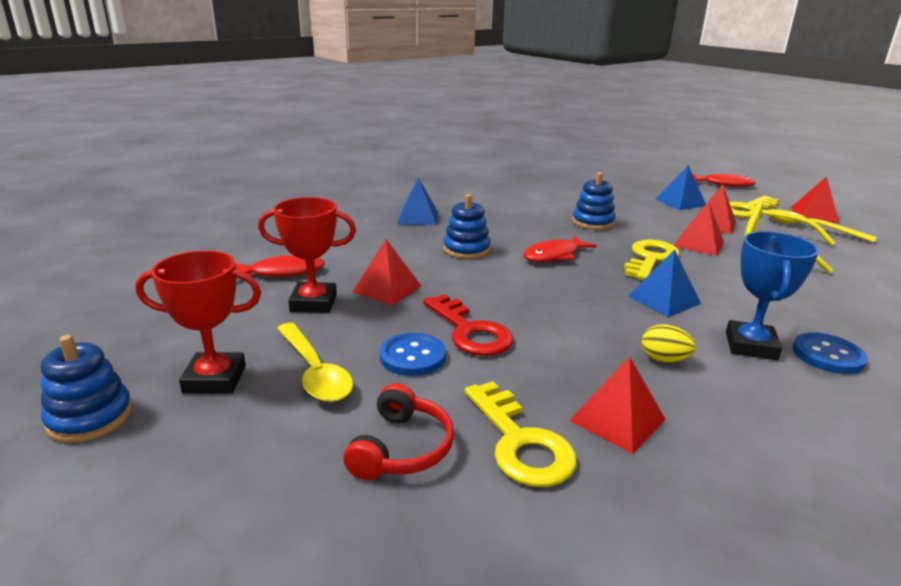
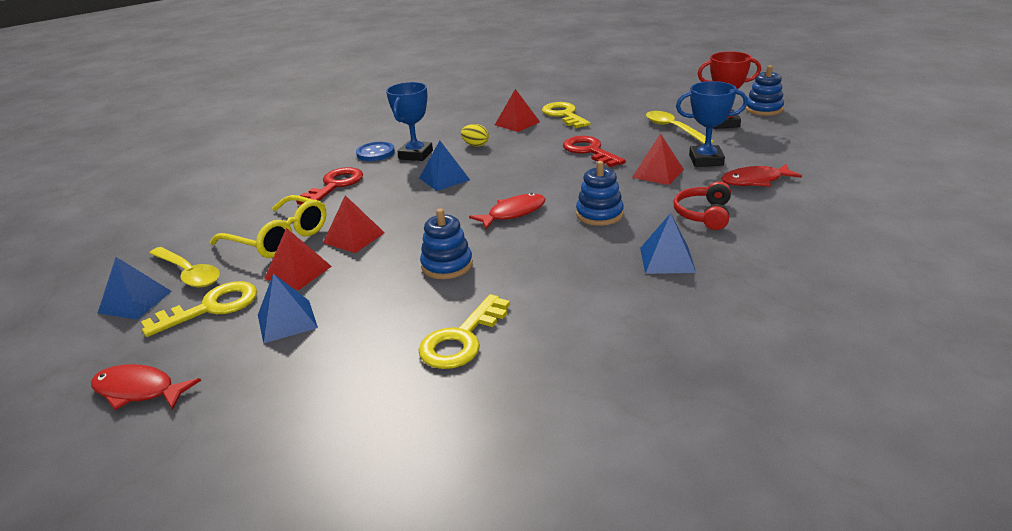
camera: 175 degrees left, 5 degrees up
(313, 303) = (706, 160): red trophy -> blue trophy
(402, 448) = (615, 110): red headphones -> red headphones (703, 214)
(412, 356) = (622, 138): blue button -> none
(650, 259) = (422, 215): yellow key -> yellow key (462, 339)
(805, 300) = (335, 185): none -> red key
(814, 215) = (135, 302): red pyramid -> blue pyramid

